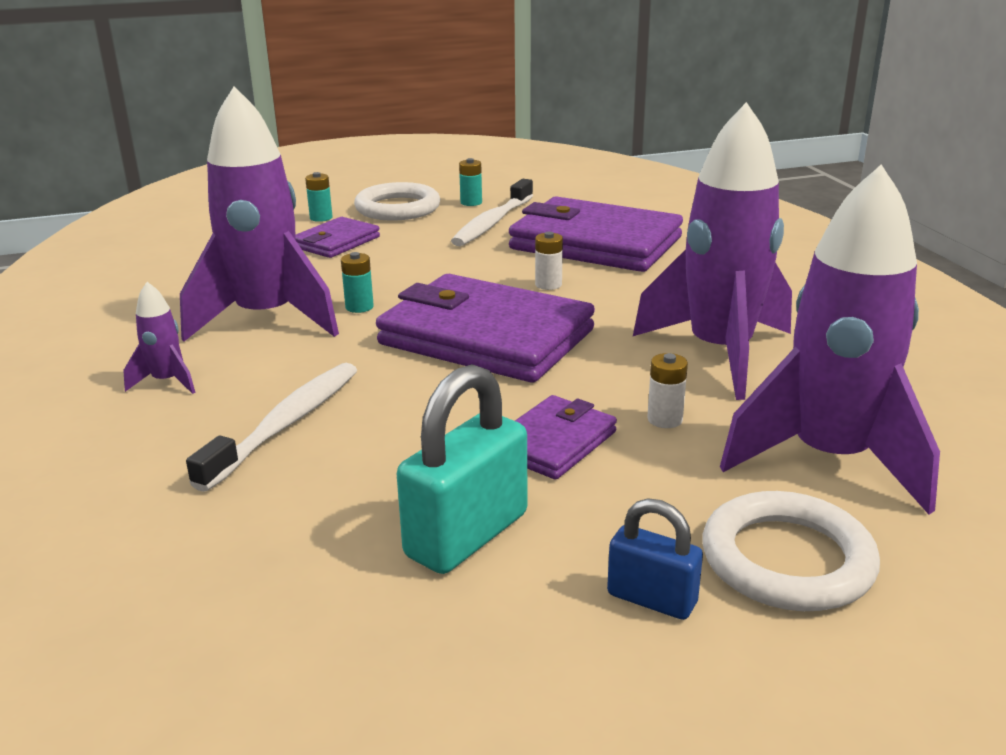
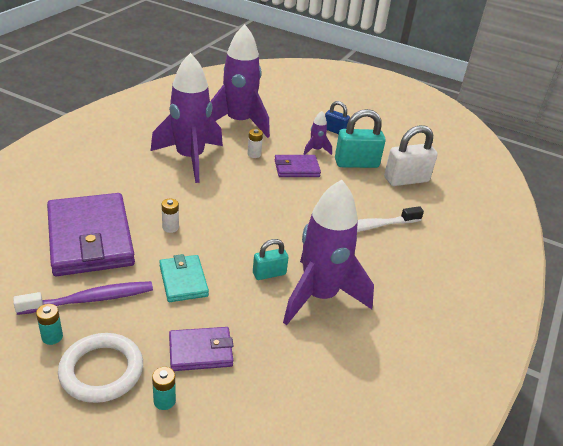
camera: 140 degrees left, 10 degrees up
(167, 382) = (398, 280): purple rocket -> purple rocket (316, 150)
(305, 571) = (406, 180): none -> white padlock
(359, 307) = (269, 274): turquoise battery -> turquoise padlock
(440, 263) = (183, 281): none -> turquoise wallet
(486, 337) = (248, 217): purple wallet -> none
(492, 223) = (90, 299): white toothbrush -> purple toothbrush
(652, 599) = (335, 131): blue padlock -> blue padlock turned 45 degrees counterclockwise
(787, 560) = (294, 119): white ring -> none

